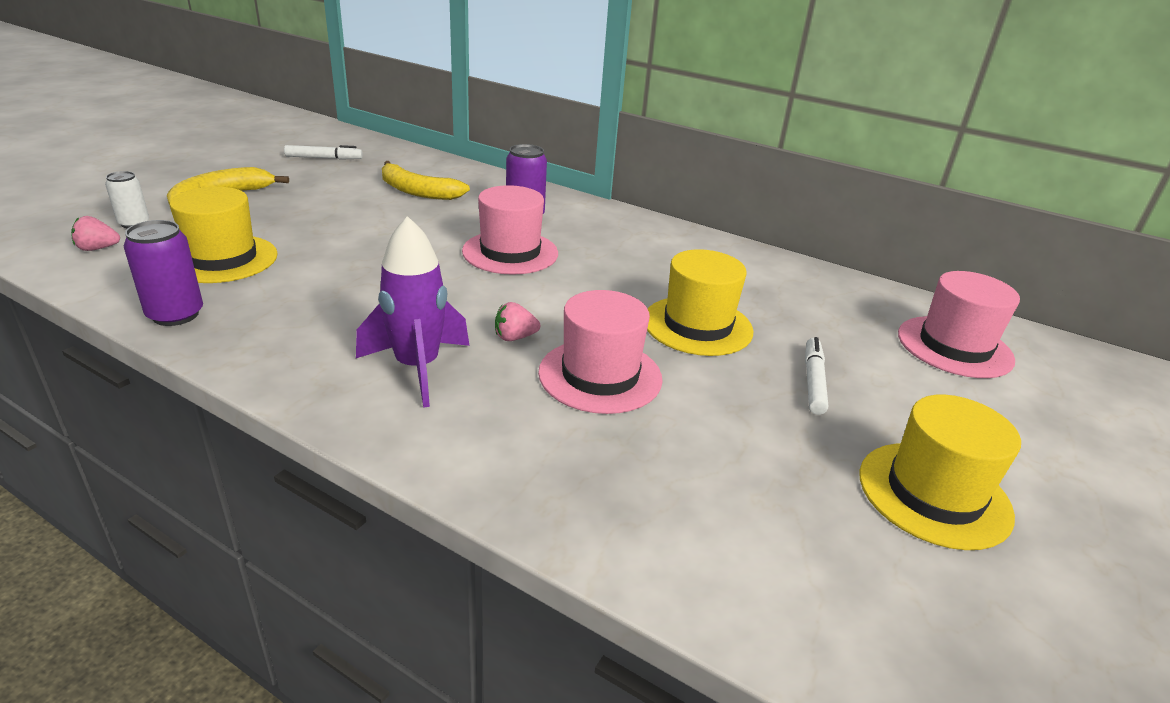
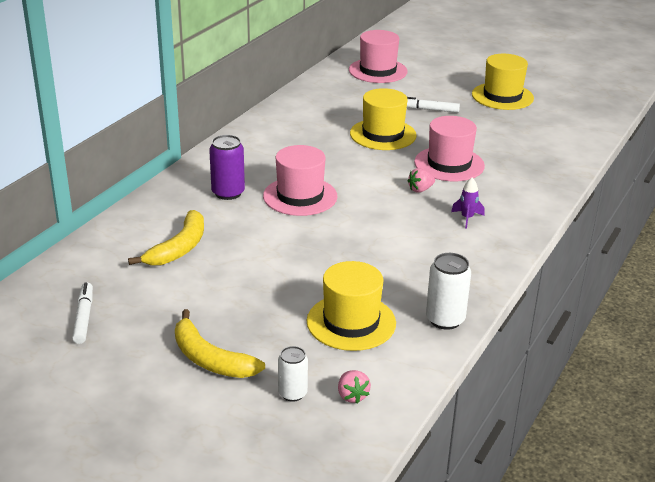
camera: 90 degrees left, 0 degrees up
(175, 315) = (445, 319): purple can -> white can
(417, 368) = (467, 218): purple rocket -> purple rocket, size x0.48
(515, 337) = (420, 190): pink strawberry -> pink strawberry turned 75 degrees clockwise

